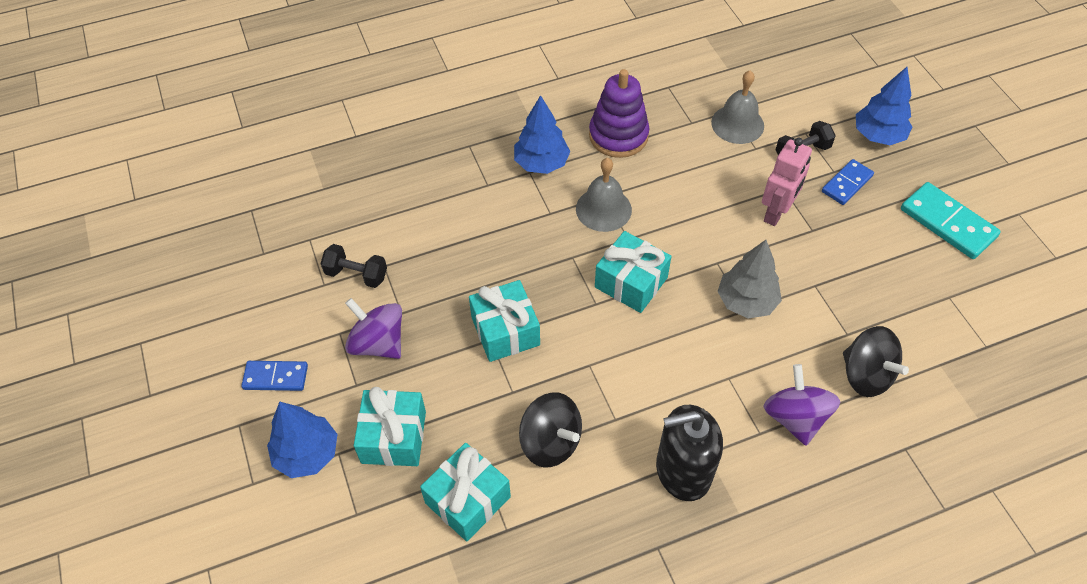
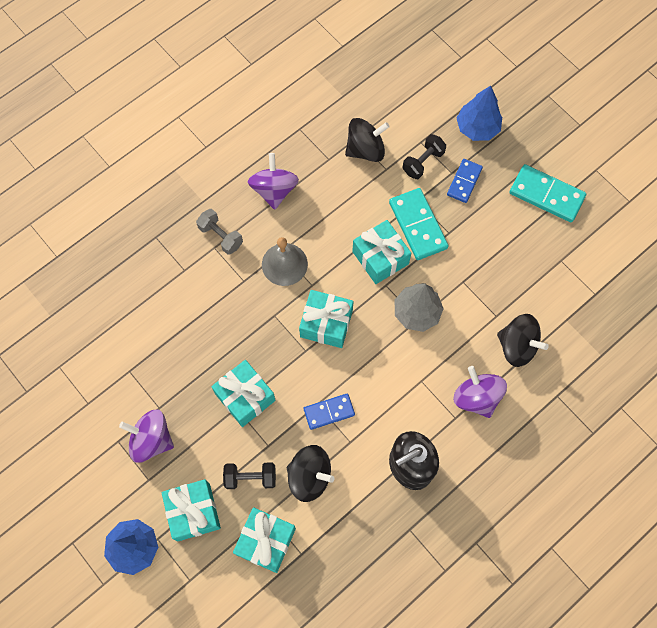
camera: 20 degrees left, 15 degrees up
(275, 377) = (83, 495): blue domino -> blue domino (329, 412)
(356, 274) = (110, 386): black dumbbell -> black dumbbell (250, 477)
(541, 163) = (221, 236): blue tree -> grey dumbbell
(618, 136) = (274, 190): purple stacking toy -> purple spinning top
(720, 233) = (380, 257): none -> turquoise gift
(737, 124) = (365, 150): grey bell -> black spinning top
(776, 212) = (418, 225): pink robot -> turquoise domino

